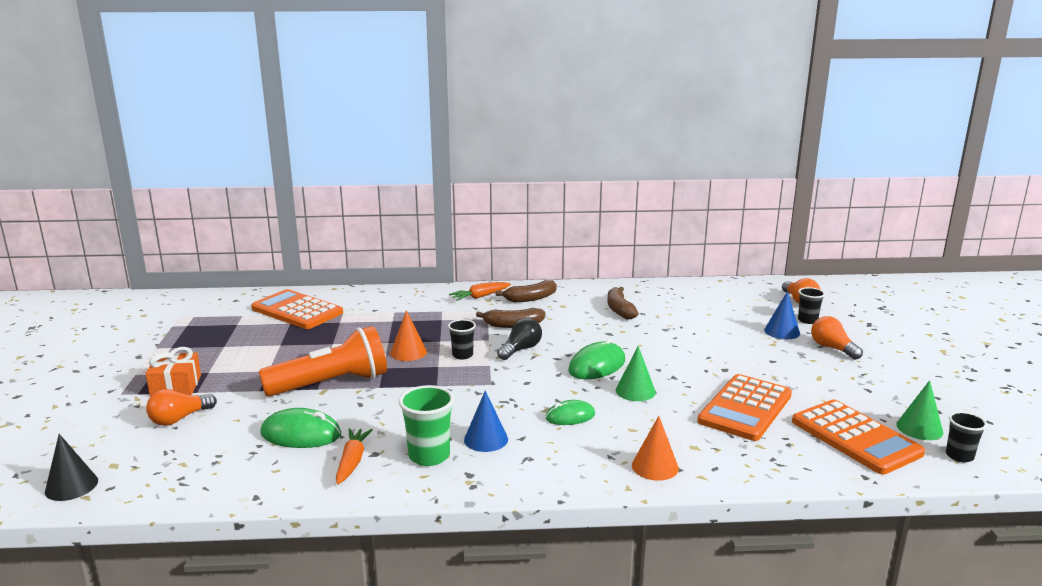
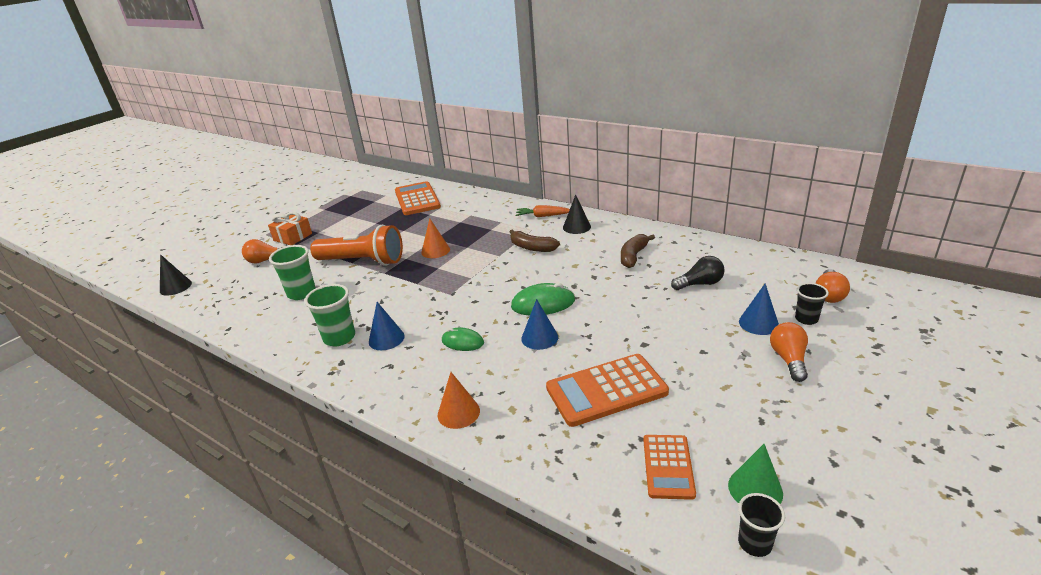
camera: 40 degrees right, 10 degrees up
(301, 434) = (301, 293): green mouse -> green cup
(352, 461) = (298, 324): orange carrot -> none
(462, 355) = (464, 263): black cup -> none
(520, 349) = (508, 271): black light bulb -> black light bulb (700, 284)
(530, 298) = (576, 227): brown banana -> black cone
(635, 391) = (539, 337): green cone -> blue cone
(855, 437) = (668, 466): orange calculator -> orange calculator, size x0.61

